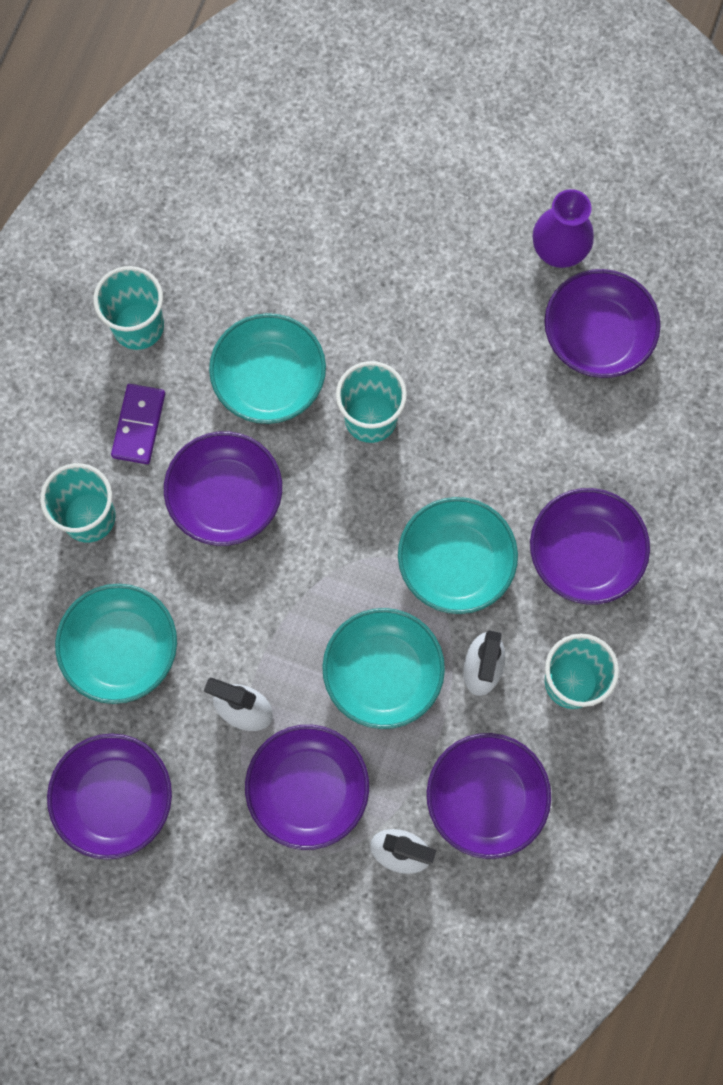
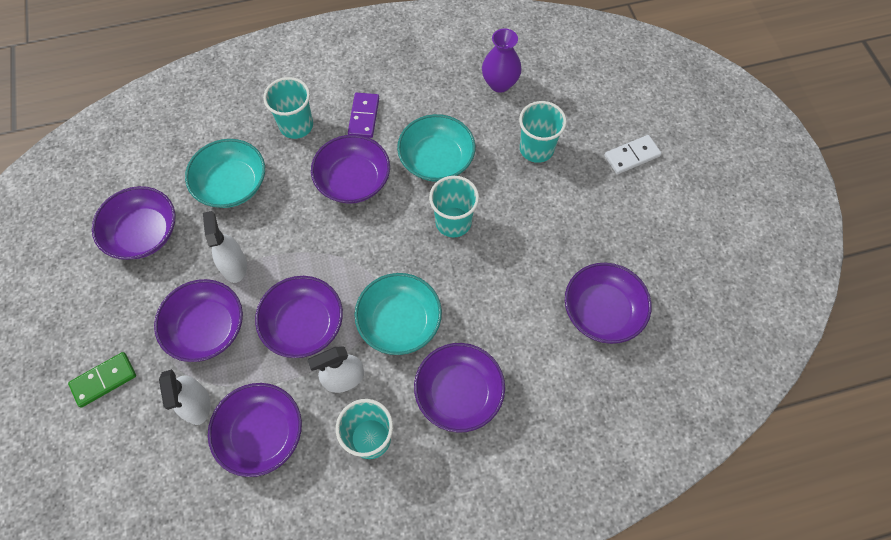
camera: 55 degrees right, 10 degrees down
(138, 326) = (418, 83): turquoise cup -> turquoise cup (536, 149)
(139, 425) = (364, 117): purple domino -> purple domino turned 60 degrees counterclockwise
(293, 947) = (104, 380): none -> green domino
(383, 673) = (304, 324): turquoise bowl -> purple bowl
(431, 156) = (632, 156): none -> white domino
(558, 251) = (635, 256): purple vase -> purple vase (500, 83)

